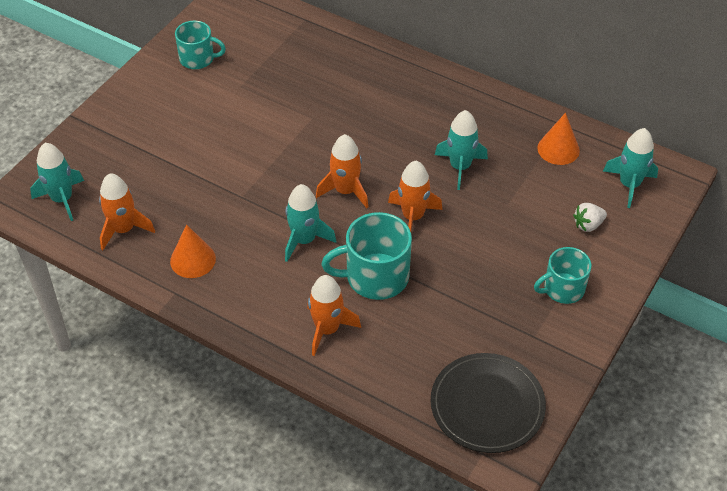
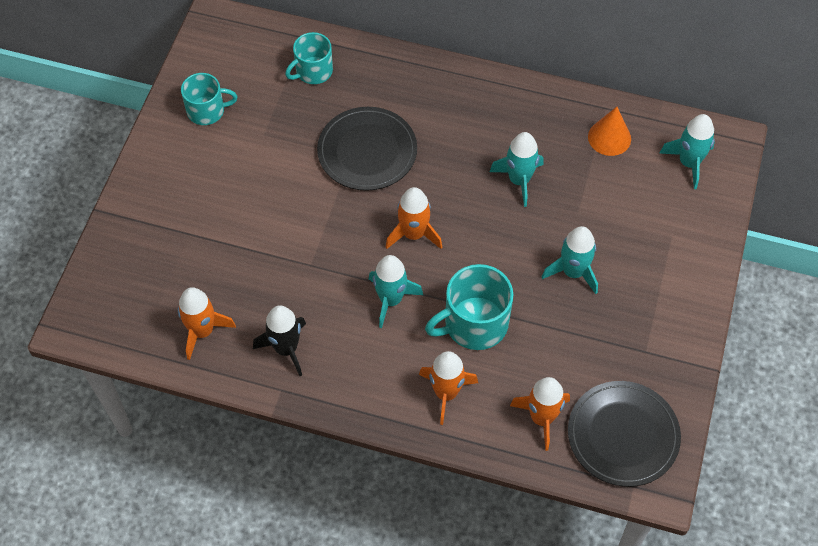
camera: 15 degrees left, 10 degrees up
(62, 199) = (124, 311): turquoise rocket -> turquoise rocket (573, 272)
(193, 260) = (286, 348): orange cone -> black rocket
(327, 117) = (367, 151): none -> black plate
(413, 217) = (490, 248): orange rocket -> orange rocket (542, 418)
(563, 289) = (657, 293): turquoise mug -> turquoise mug (313, 71)
(588, 225) = (662, 217): white strawberry -> none

